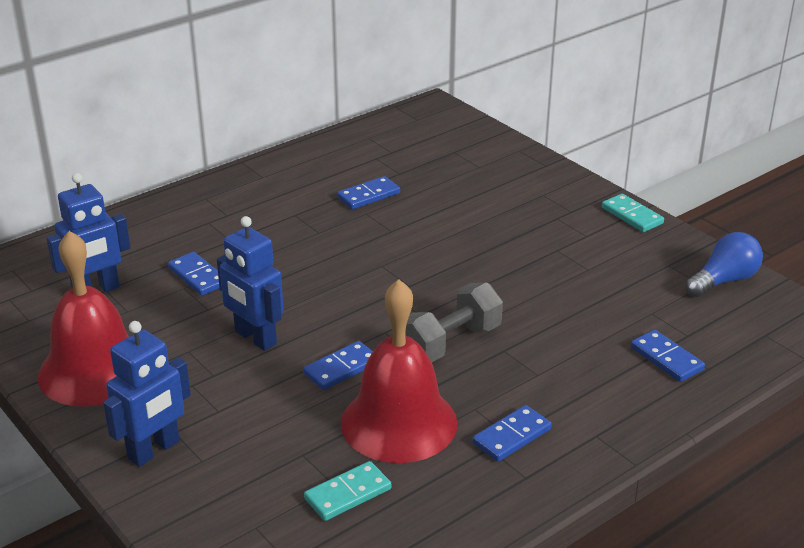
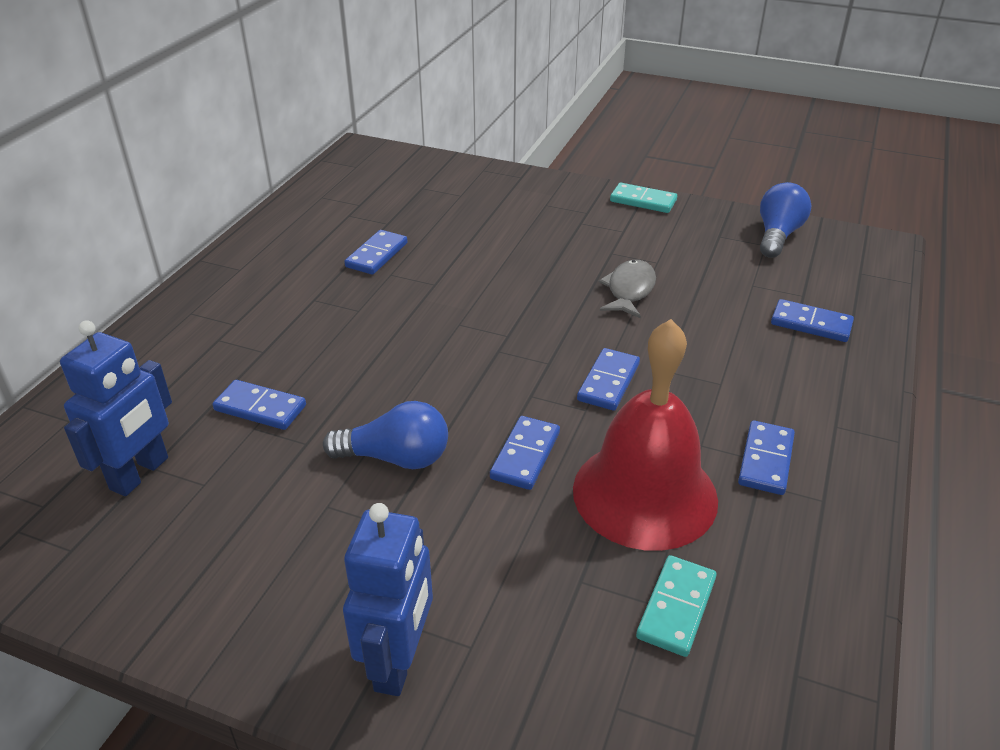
camera: 30 degrees left, 5 degrees up
(94, 370) = (223, 583): red bell -> none
(255, 338) = (395, 458): blue robot -> blue light bulb
(450, 343) = (608, 382): grey dumbbell -> blue domino
(539, 283) = (629, 290): none -> grey fish

